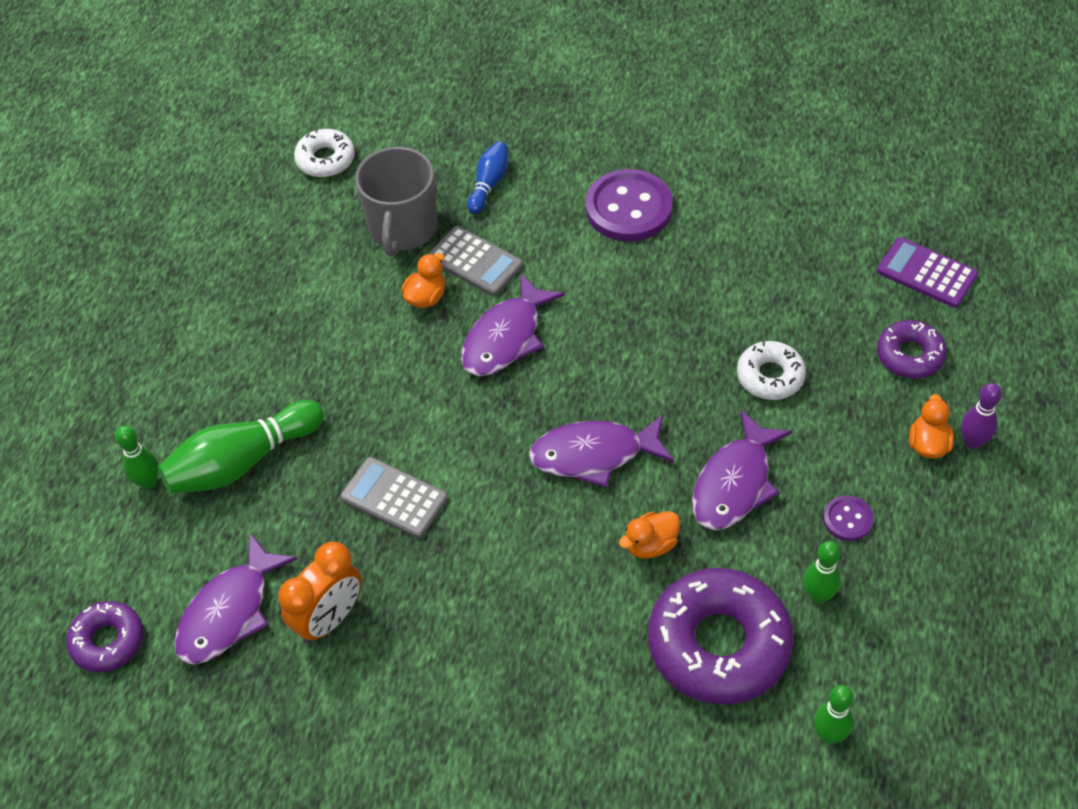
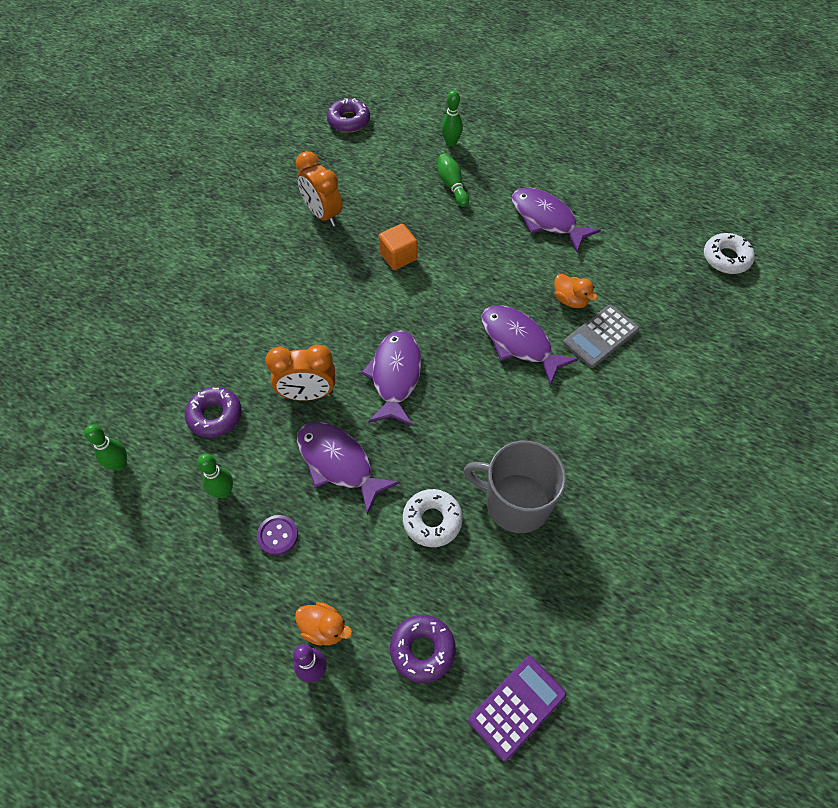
camera: 100 degrees right, 5 degrees up
(229, 612) = (346, 171): purple fish -> purple fish (546, 219)
(242, 462) = (452, 185): green bowling pin -> green bowling pin, size x0.55
(394, 498) = (398, 256): grey calculator -> orange cube
(403, 229) = (644, 296): grey mug -> grey mug (515, 503)
(489, 184) = (686, 361): blue bowling pin -> none
(629, 208) = (644, 459): purple button -> none
(650, 545) = (307, 394): orange duck -> orange clock
(719, 644) = (215, 416): purple donut -> purple donut, size x0.54

